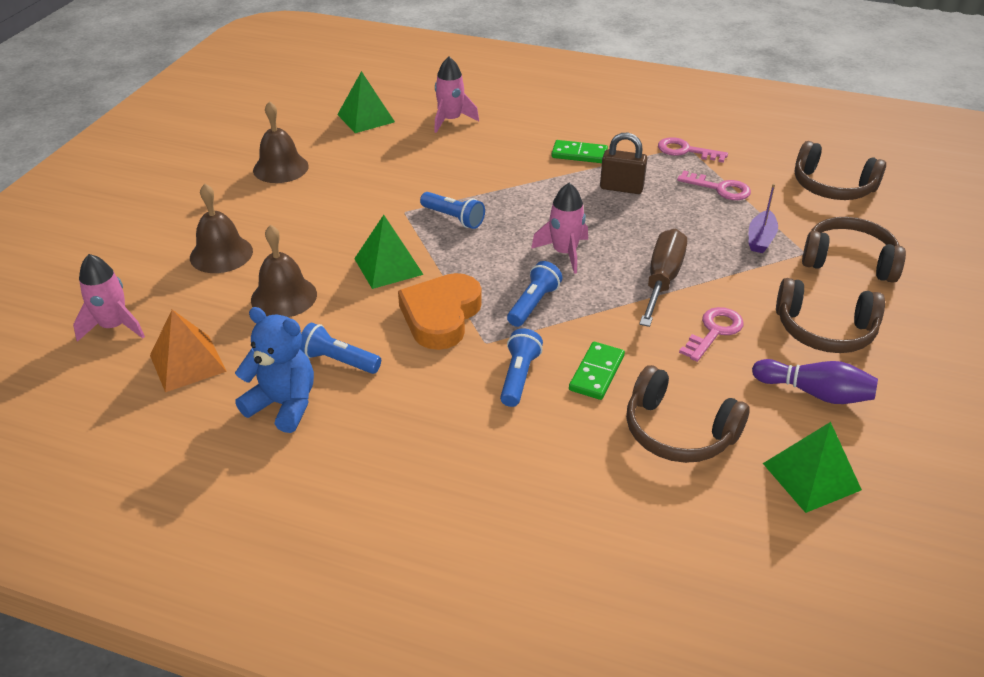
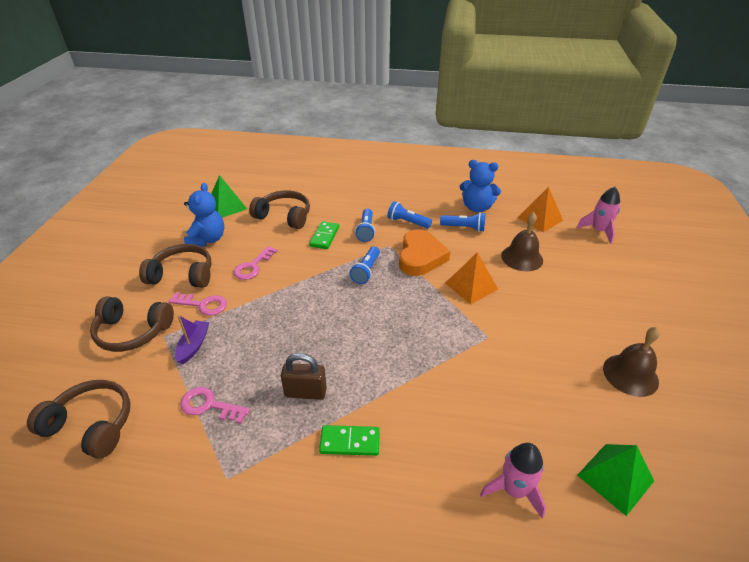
camera: 170 degrees right, 0 degrees up
(221, 254) = (589, 281): brown bell -> none
(388, 266) = (471, 286): green pyramid -> orange pyramid
(453, 218) = (445, 335): blue flashlight -> blue flashlight (407, 222)
(564, 253) = (351, 312): pink rocket -> none
(662, 280) = (280, 298): brown screwdriver -> none
(685, 151) = (229, 468): pink key -> pink key (203, 305)
(814, 393) = (207, 239): purple bowling pin -> blue teddy bear

